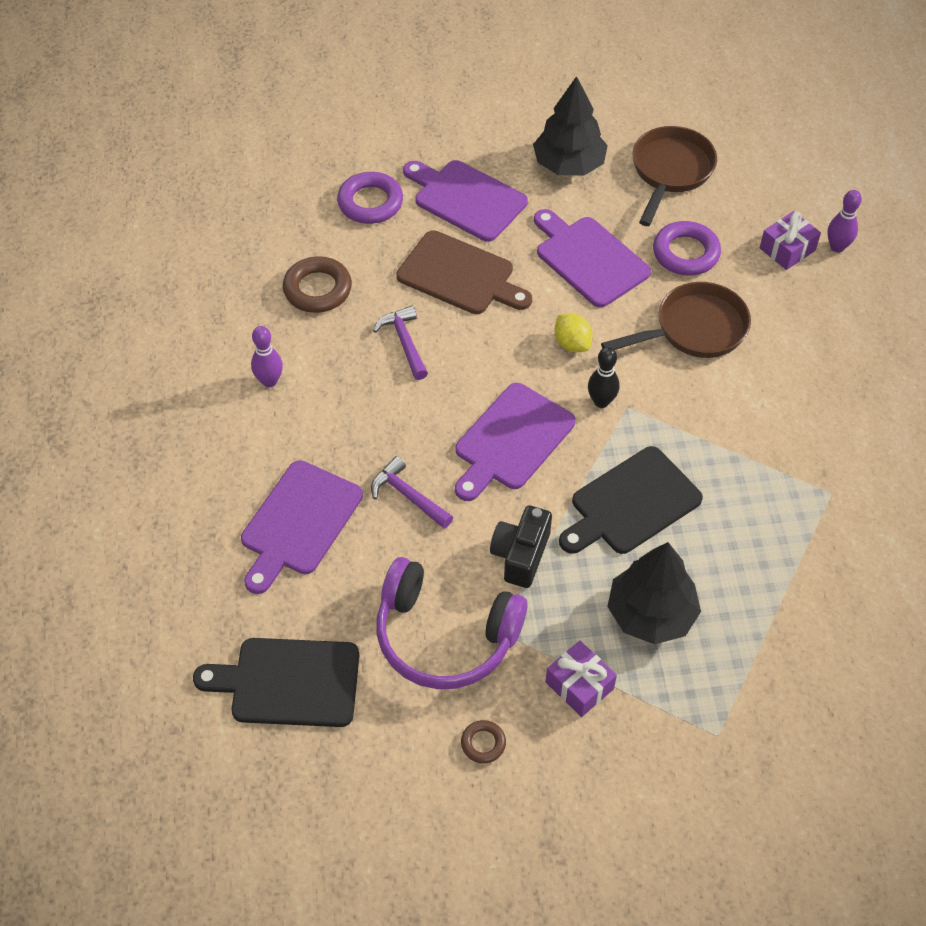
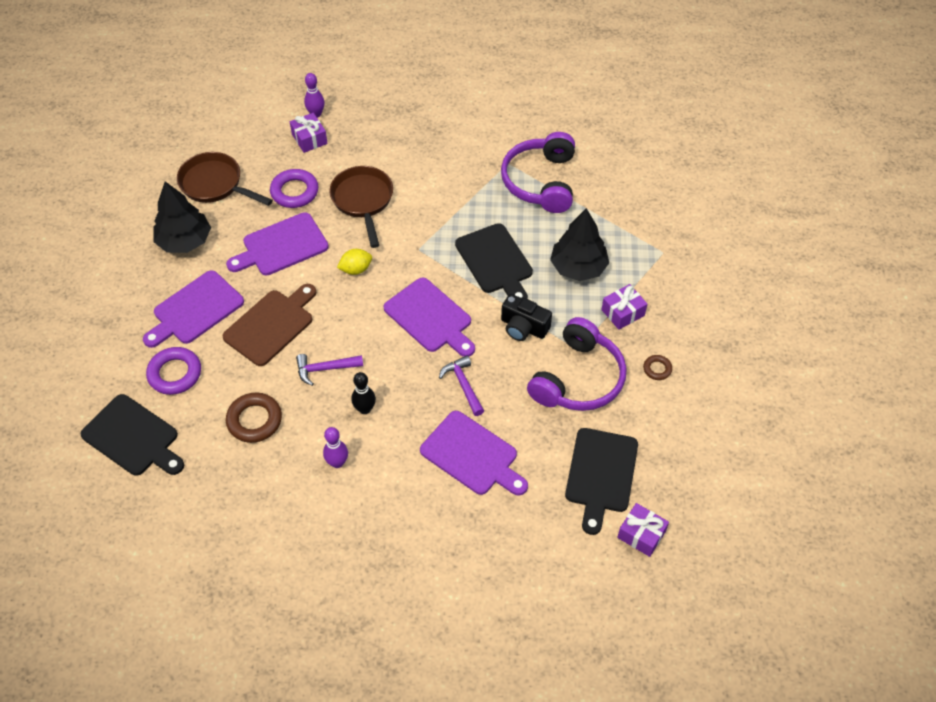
camera: 80 degrees left, 0 degrees up
(199, 744) = (641, 534): none -> purple gift
(278, 188) = (133, 437): none -> black cutting board
(408, 496) = (463, 385): purple hammer -> purple hammer turned 105 degrees clockwise
(601, 401) = (410, 262): black bowling pin -> black bowling pin (365, 409)
(809, 543) = (541, 182): none -> purple headphones

